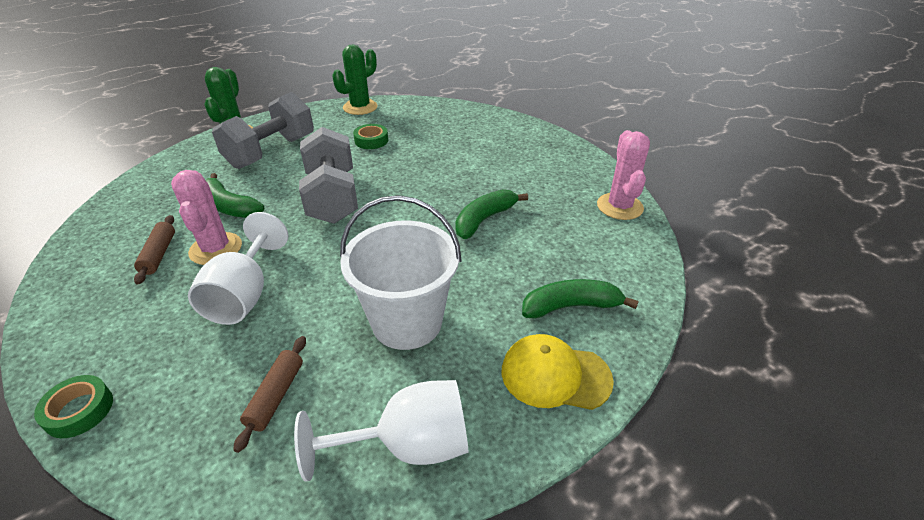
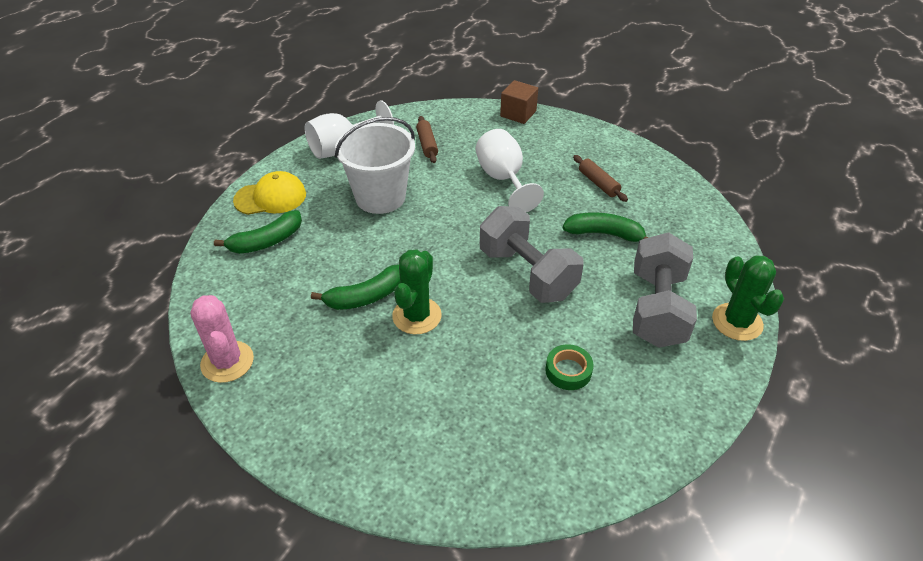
camera: 155 degrees right, 5 degrees up
(79, 410) = (518, 114): green tape -> brown cube
(216, 249) = (564, 199): pink cactus -> none
(360, 107) = (655, 442): green cactus -> green cactus (417, 316)
(484, 220) = (365, 297): green banana -> green banana turned 45 degrees clockwise

